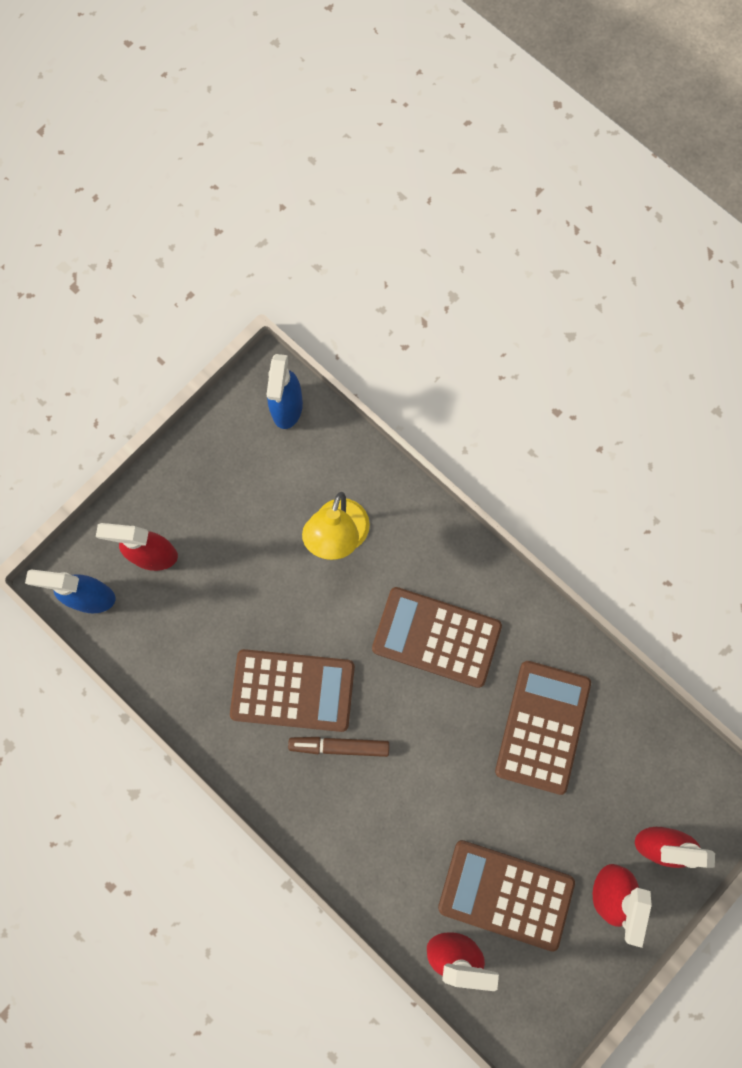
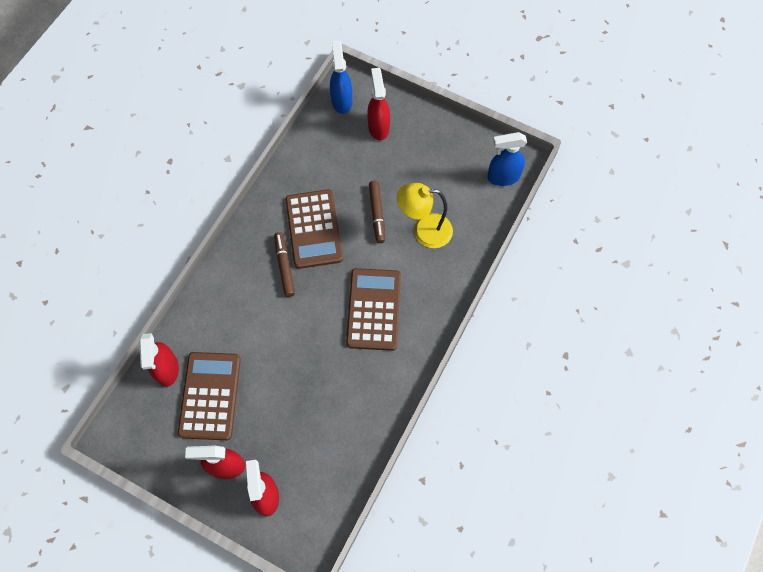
camera: 75 degrees right, 10 degrees down
(294, 594) = (377, 214): none -> brown marker
(542, 726) = (330, 395): brown calculator -> none

